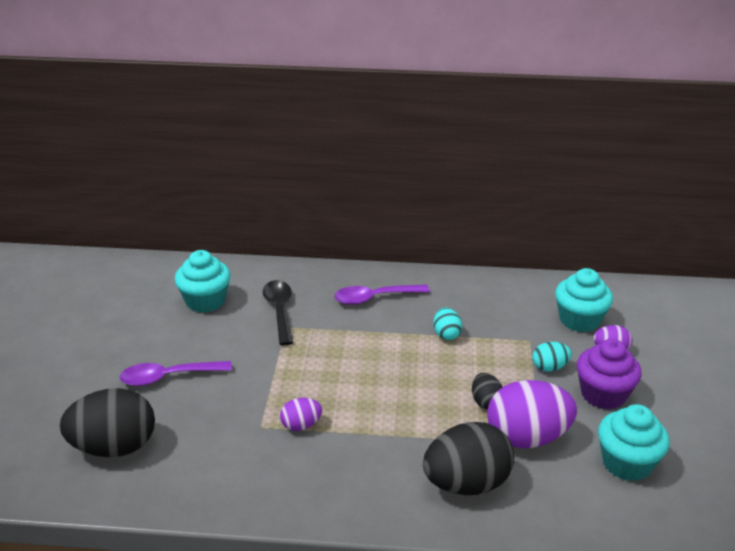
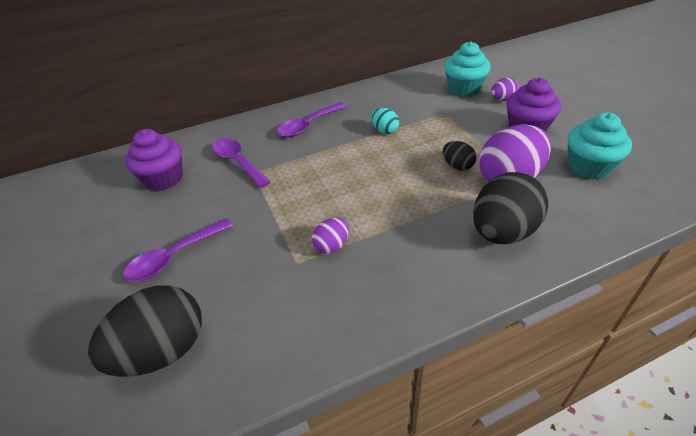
camera: 25 degrees left, 10 degrees up
(205, 301) = (164, 179): turquoise cupcake -> purple cupcake
(279, 311) = (238, 162): black spoon -> purple spoon
(549, 367) = (476, 125): turquoise egg -> none

